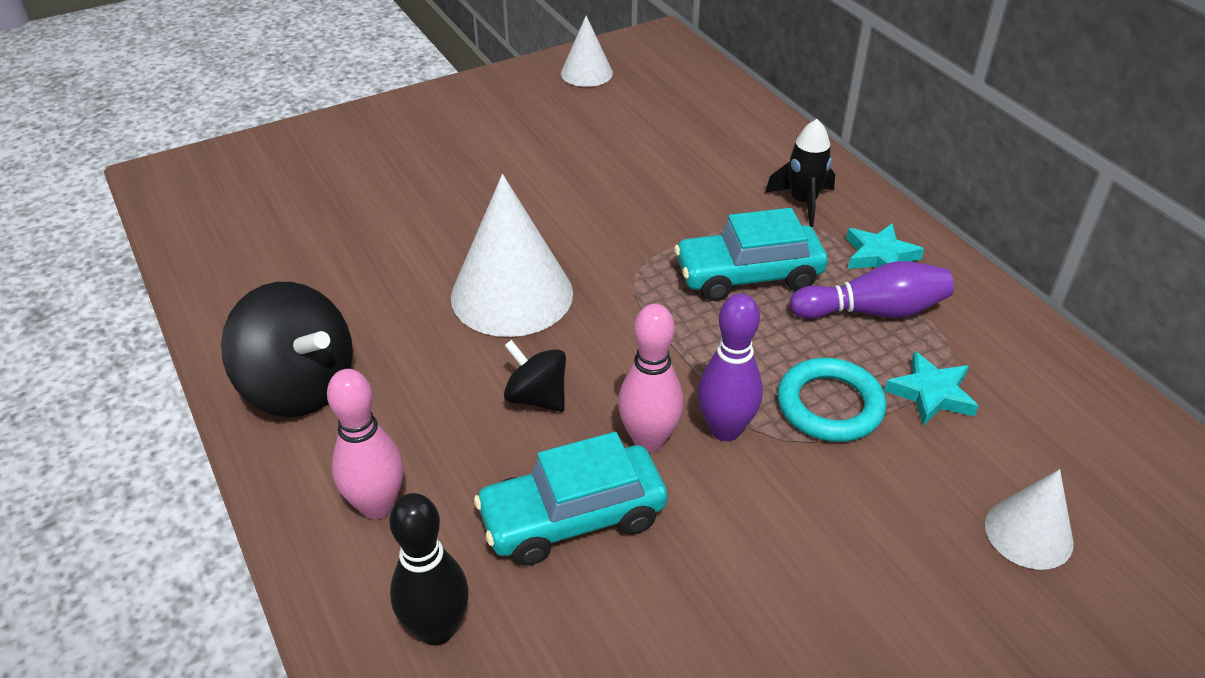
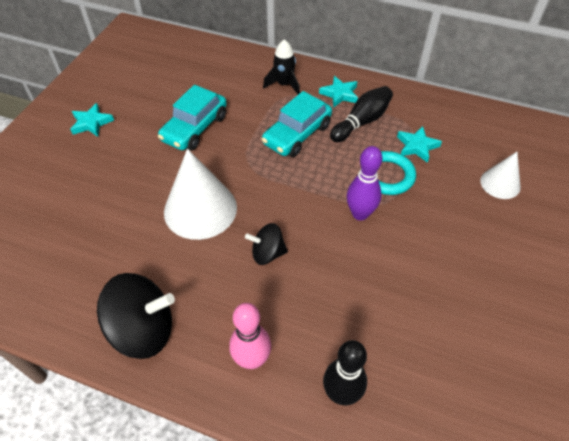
camera: 40 degrees left, 10 degrees up
(494, 128) = (91, 123): none -> turquoise star
(572, 518) = (342, 298): turquoise car -> turquoise car (195, 128)
(586, 73) = (110, 66): white cone -> none
(648, 440) = (335, 240): pink bowling pin -> none
(873, 311) = (361, 122): purple bowling pin -> black bowling pin

